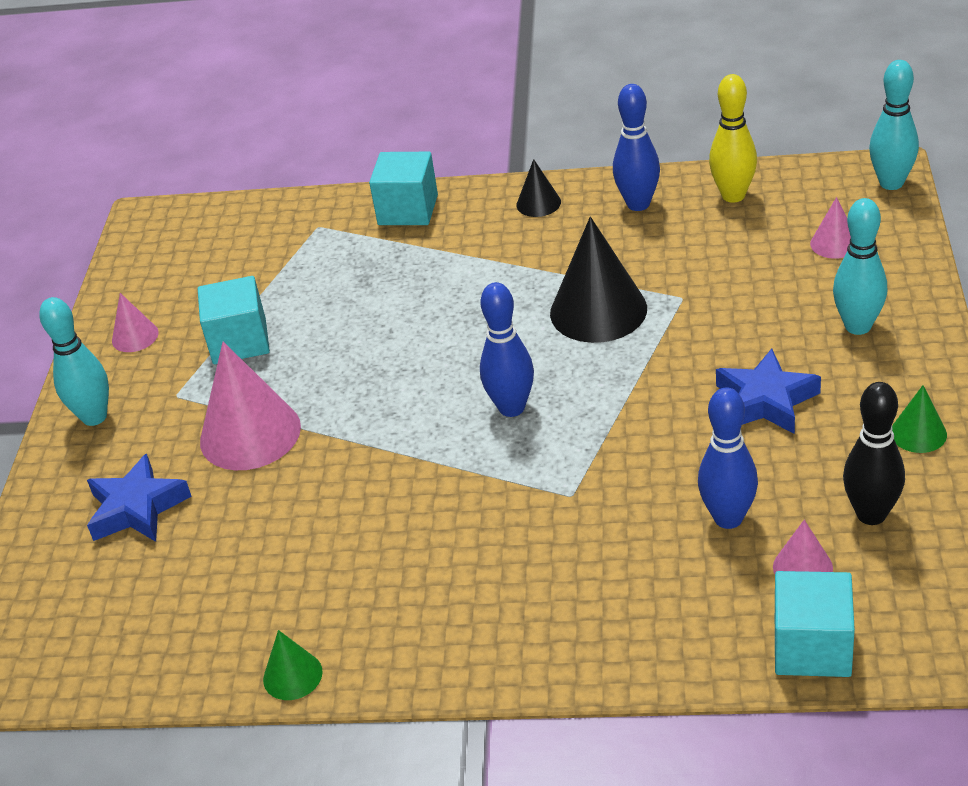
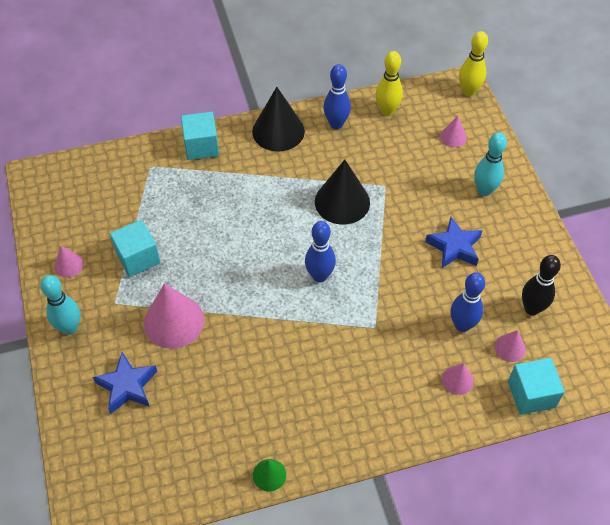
camera: 25 degrees left, 15 degrees up
(538, 203) = (278, 131): black cone -> black cone, size x1.99
(682, 599) = (457, 380): none -> pink cone
(891, 183) = (468, 91): turquoise bowling pin -> yellow bowling pin
(918, 433) = (537, 254): green cone -> none

